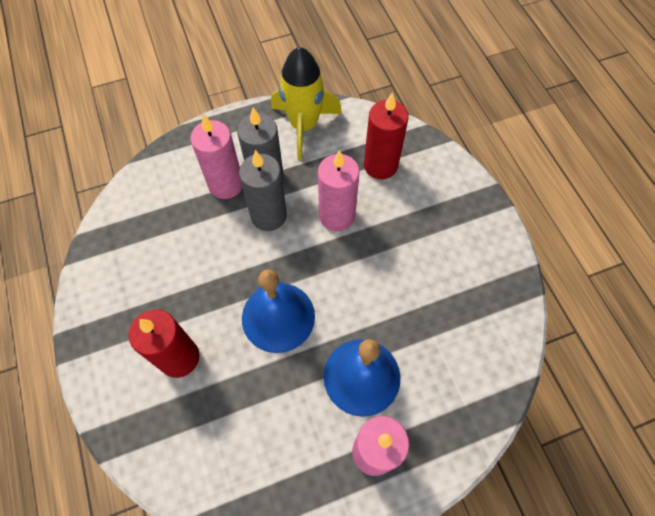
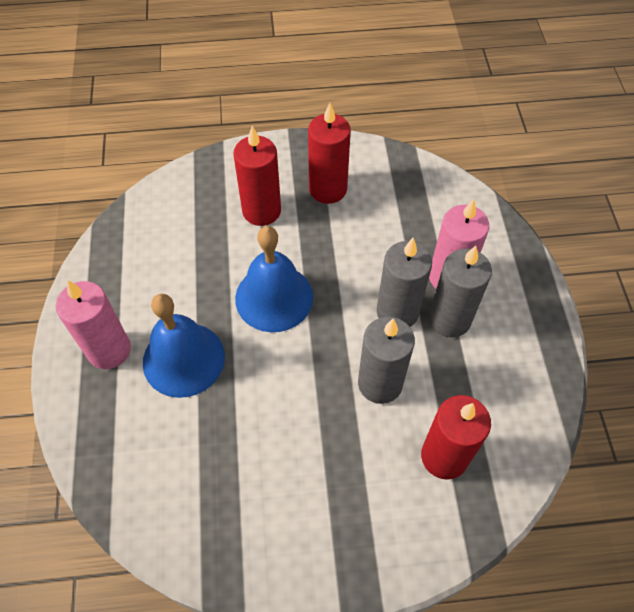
camera: 105 degrees right, 5 degrees down
(142, 301) = (328, 189): none -> red candle
(304, 126) = (524, 378): yellow rocket -> none
(337, 216) = (380, 383): pink candle -> grey candle

